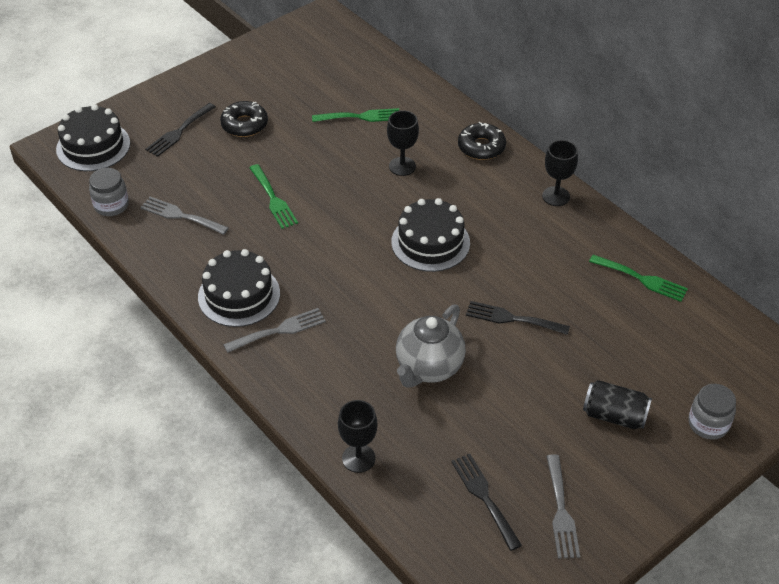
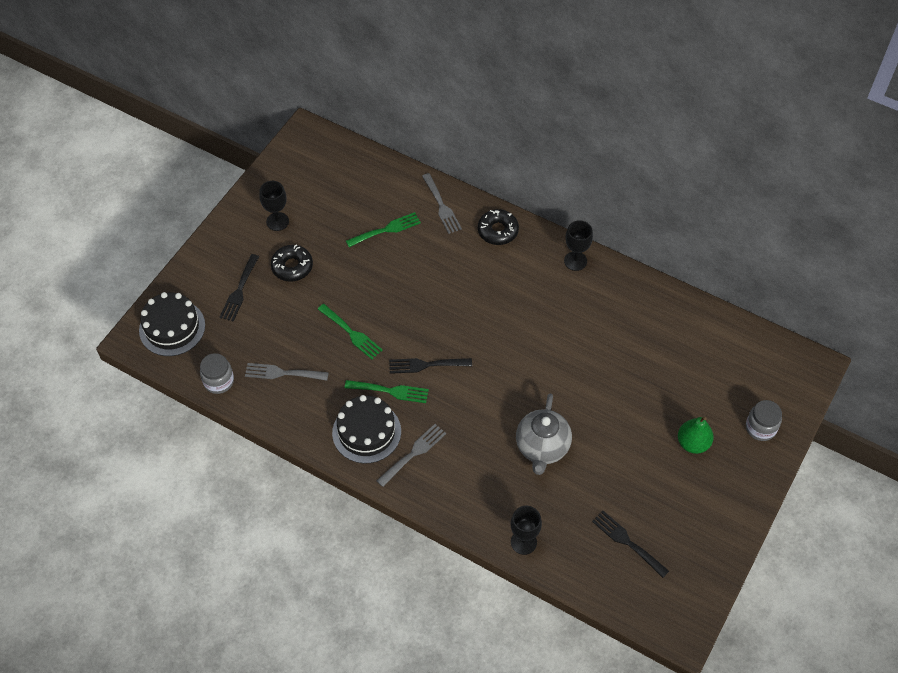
camera: 20 degrees left, 10 degrees up
(402, 166) = (442, 269): black goblet -> black goblet (277, 221)
(430, 242) = (496, 335): black cake -> none
(512, 319) = (587, 384): black fork -> black fork (426, 365)
(561, 511) = (685, 534): grey fork -> grey fork (441, 206)
(614, 415) = (693, 443): black can -> green pear
(642, 279) = (669, 318): green fork -> green fork (390, 391)

